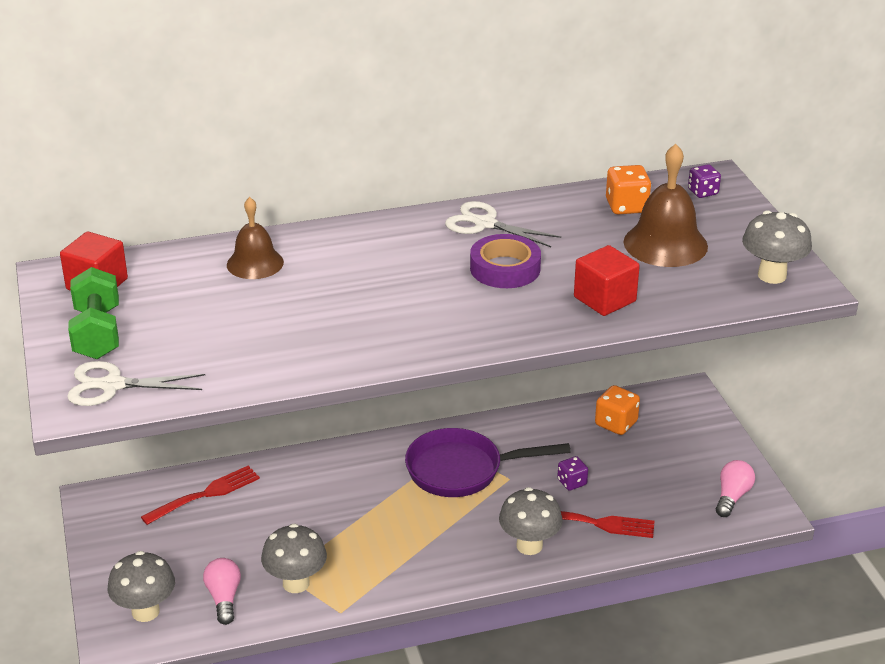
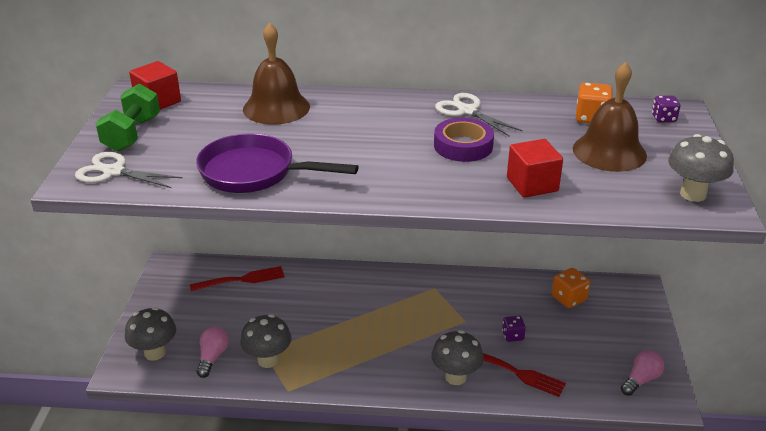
camera: 20 degrees right, 0 degrees up
(255, 263) = (276, 108): brown bell -> brown bell, size x1.50
(462, 470) = (432, 306): purple pan -> purple pan (254, 173)

